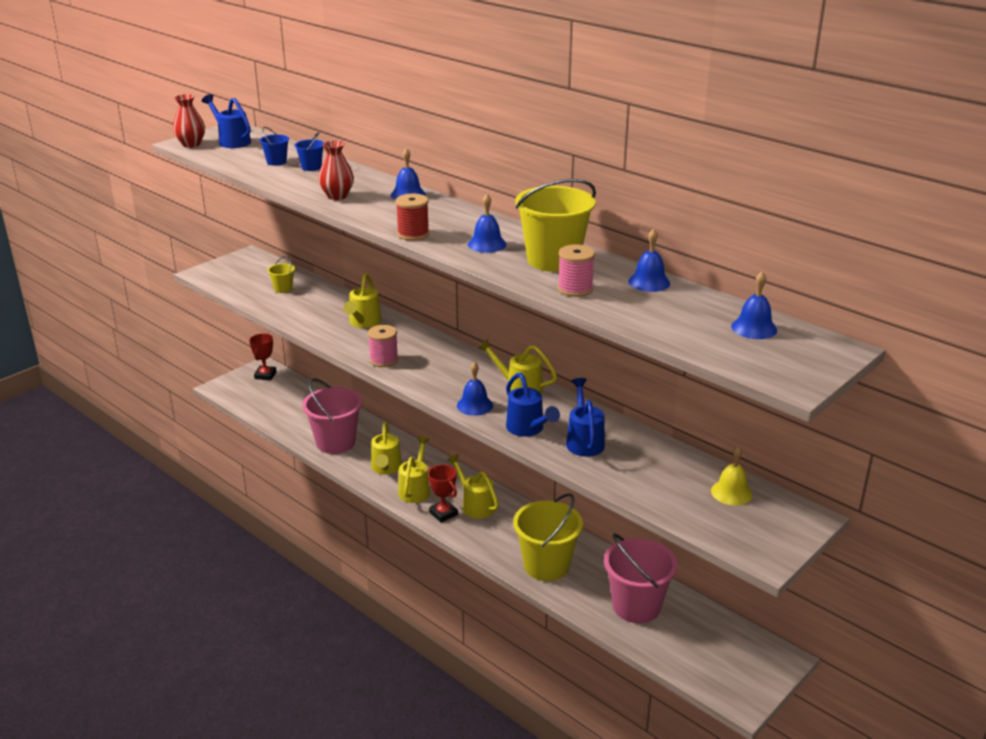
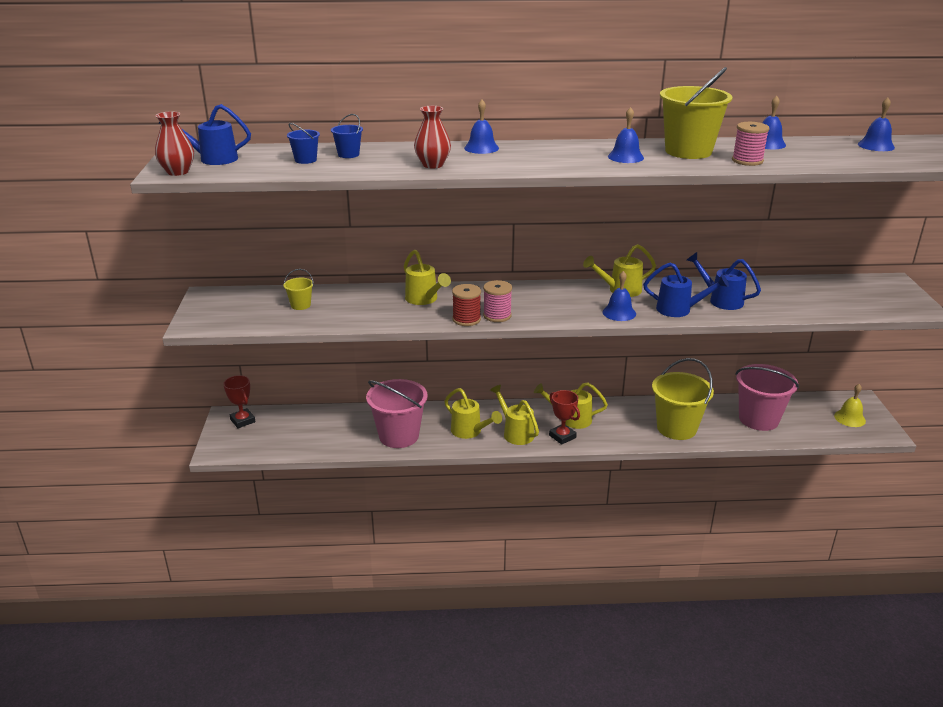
camera: 45 degrees left, 0 degrees up
(413, 234) = (563, 168): red spool -> red spool (466, 319)
(443, 513) = (562, 436): red trophy -> red trophy turned 45 degrees clockwise
(731, 492) = (840, 287): yellow bell -> yellow bell (849, 418)

